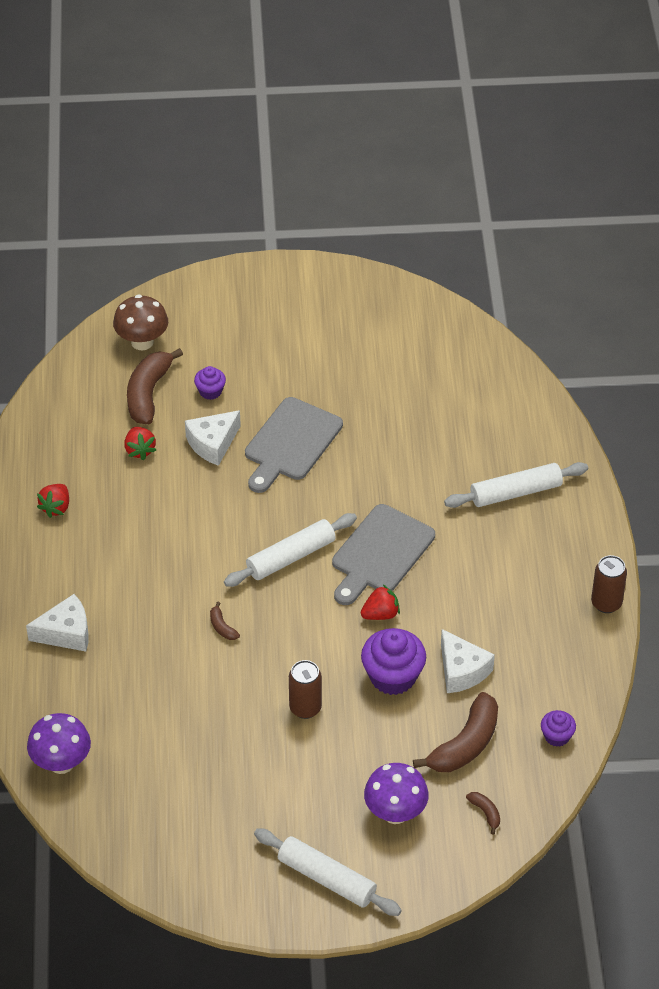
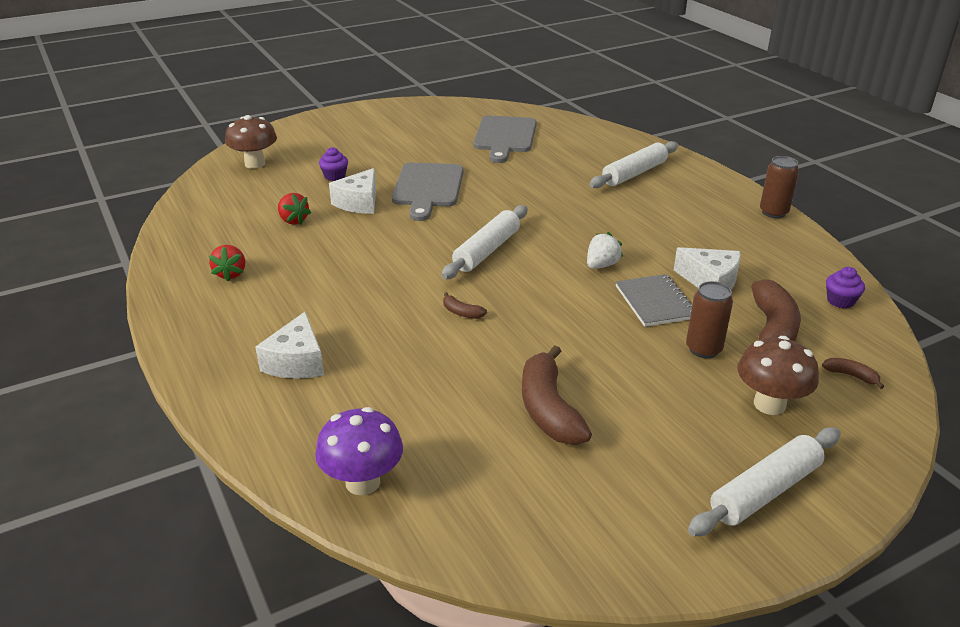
camera: 25 degrees left, 15 degrees down
(66, 633) = (296, 362): white cheese -> white cheese turned 135 degrees clockwise
(148, 394) = (279, 188): brown banana -> brown banana (548, 409)
(305, 708) = (597, 348): brown can -> brown can (703, 349)
(326, 879) = (765, 491): white rolling pin -> white rolling pin turned 45 degrees counterclockwise
(380, 553) = (563, 229): grey cutting board -> grey cutting board (504, 137)
(380, 614) = (601, 265): red strawberry -> white strawberry
(393, 676) = (655, 302): purple cupcake -> grey notebook
(395, 813) = (769, 404): purple mushroom -> brown mushroom

